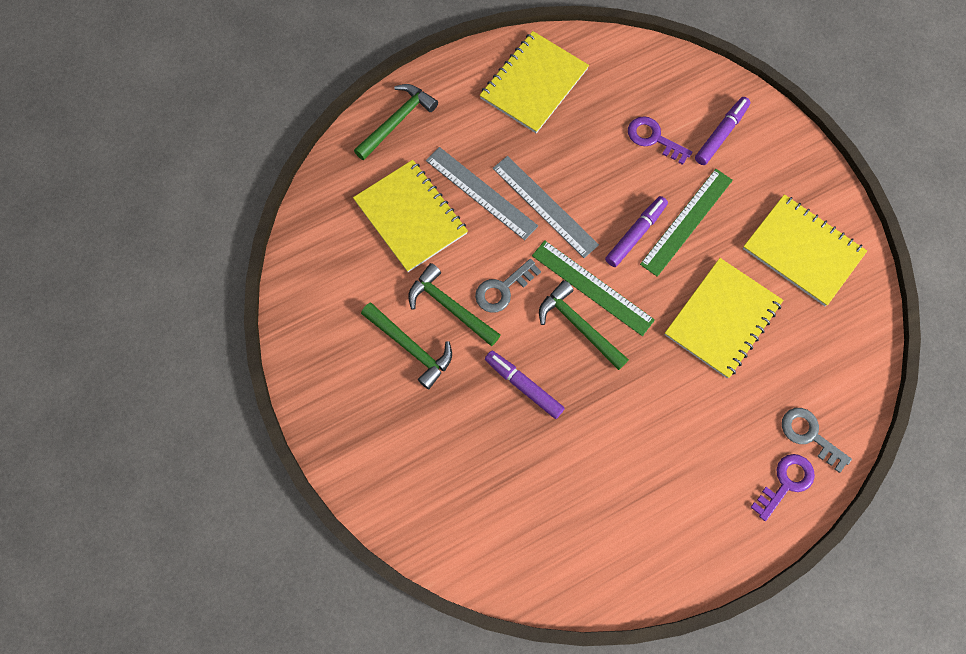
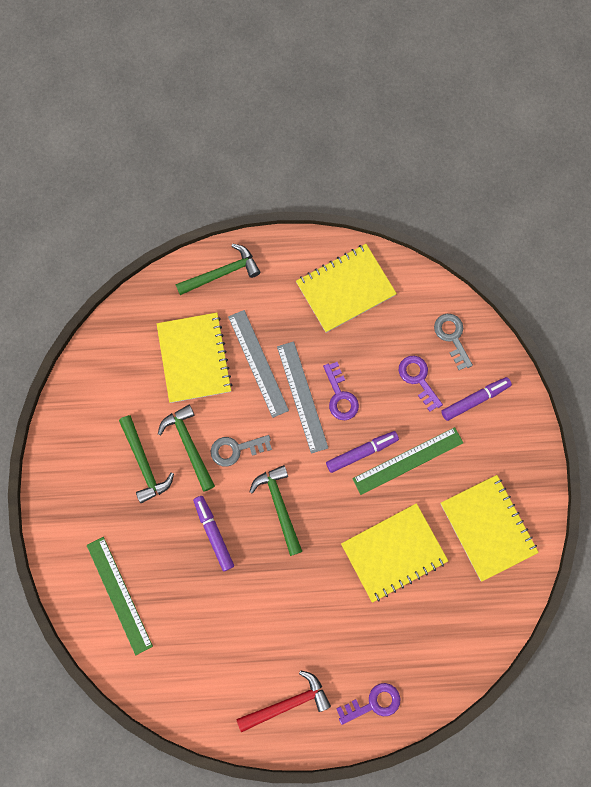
camera: 25 degrees right, 5 degrees up
(584, 189) = (340, 396): none -> purple key
(592, 287) = (305, 480): green ruler -> green ruler (119, 595)
(696, 527) = (287, 703): none -> red hammer
(809, 435) = (412, 676): grey key -> grey key (452, 337)

